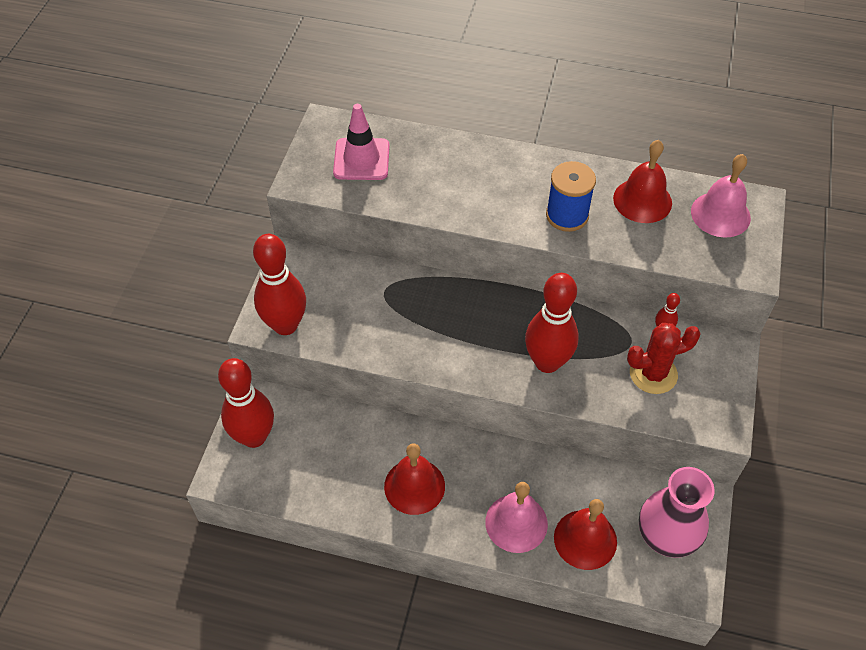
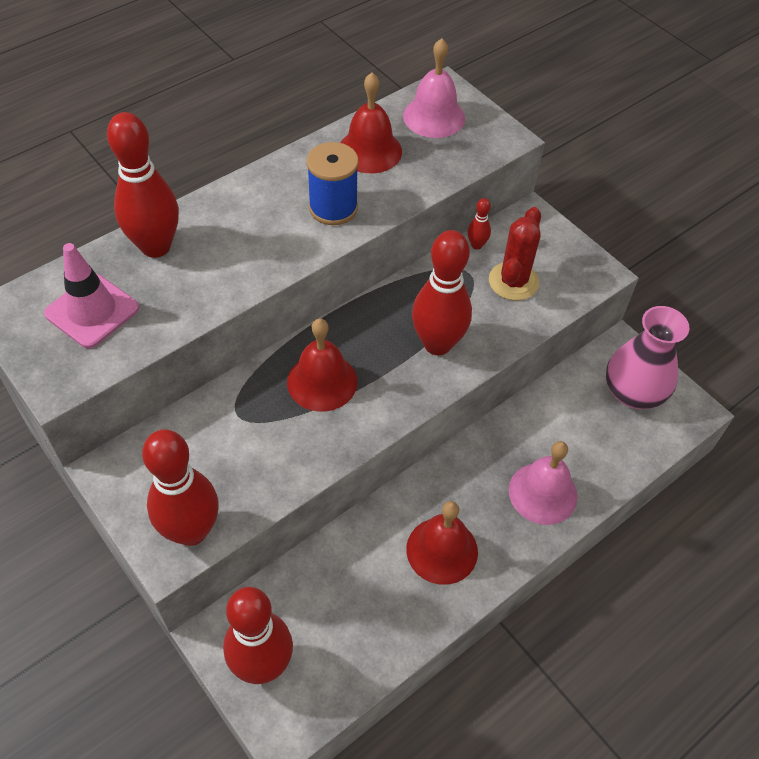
camera: 55 degrees left, 0 degrees up
(438, 152) = (156, 246): none -> red bowling pin
(585, 539) = (596, 452): red bell -> red bell (322, 381)

